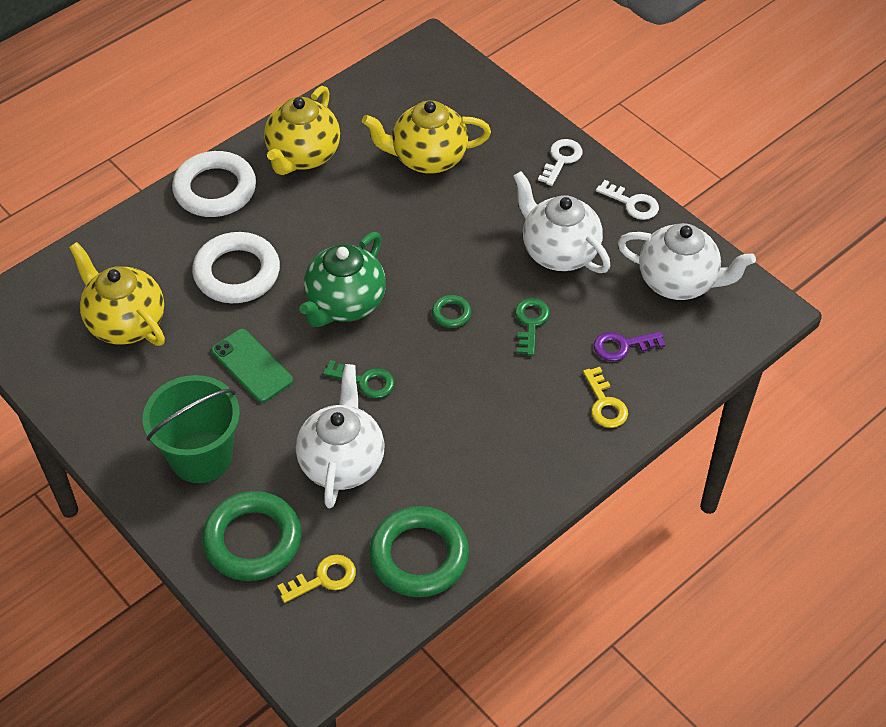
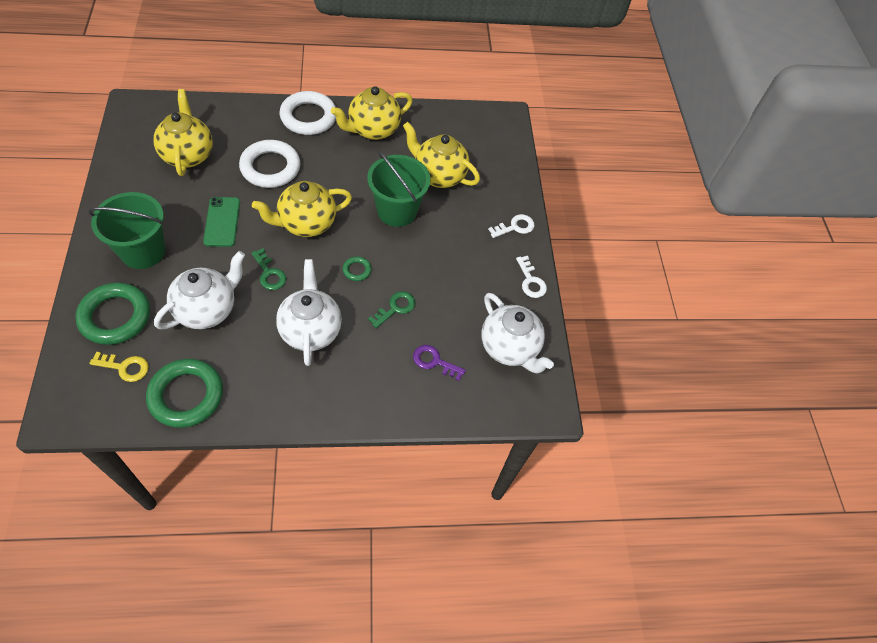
camera: 30 degrees right, 5 degrees up
(345, 304) = (306, 223): green teapot -> yellow teapot
(425, 225) = (397, 211): none -> green bucket
(558, 251) = (456, 278): white teapot -> white teapot (310, 330)
(605, 404) = (386, 388): yellow key -> none

